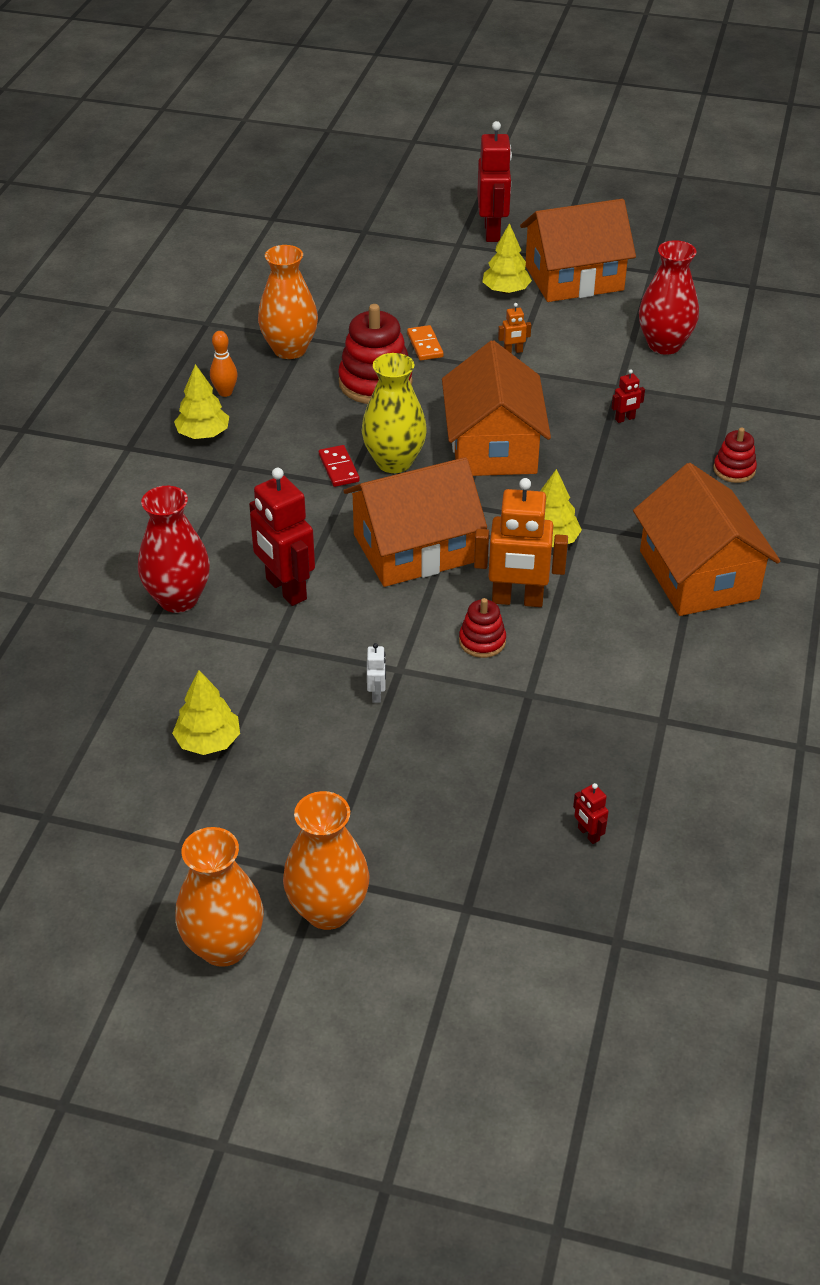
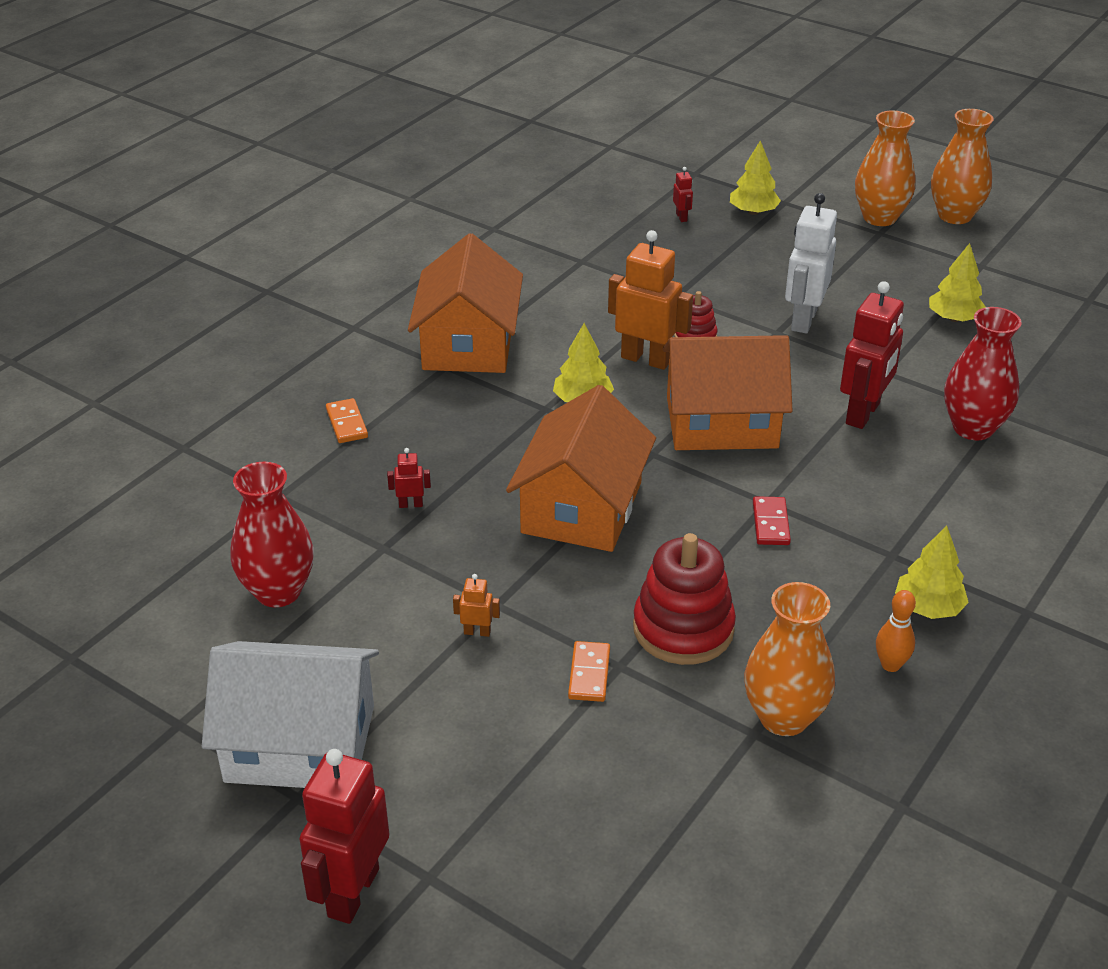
camera: 160 degrees left, 5 degrees down
(285, 589) = (863, 414): red robot -> red robot turned 45 degrees clockwise
(376, 694) = (803, 320): white robot -> white robot, size x2.29
(394, 462) = (704, 516): yellow vase -> none
(506, 291) = (417, 746): yellow tree -> yellow tree (753, 212)
(574, 278) = (300, 743): orange house -> white house
(734, 470) = (347, 423): red stacking toy -> orange domino

